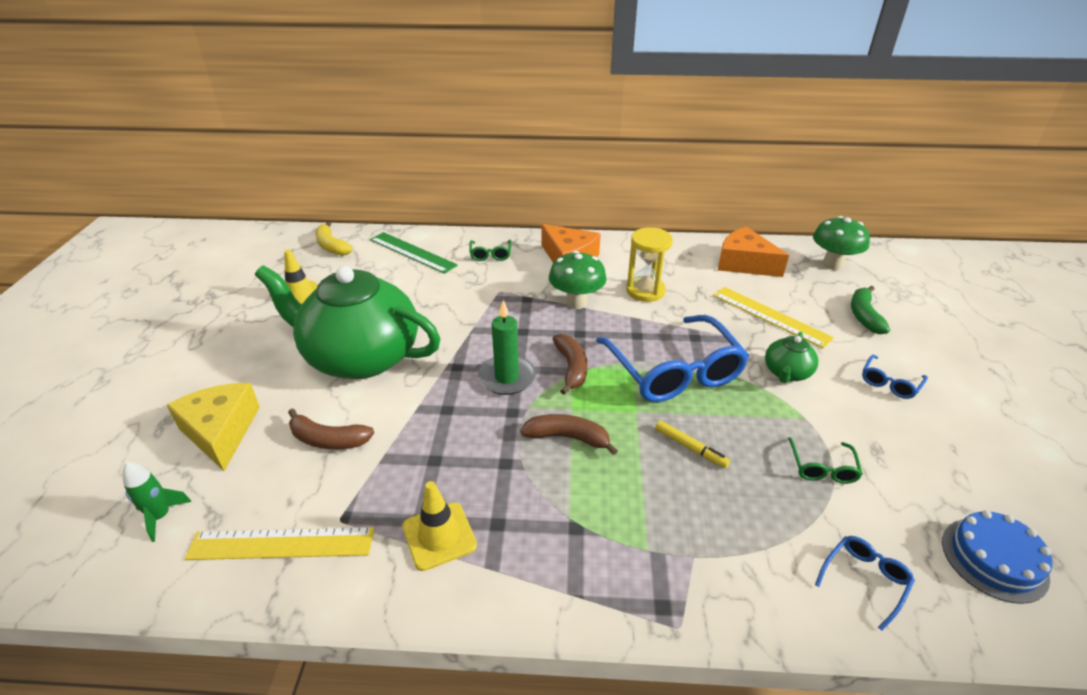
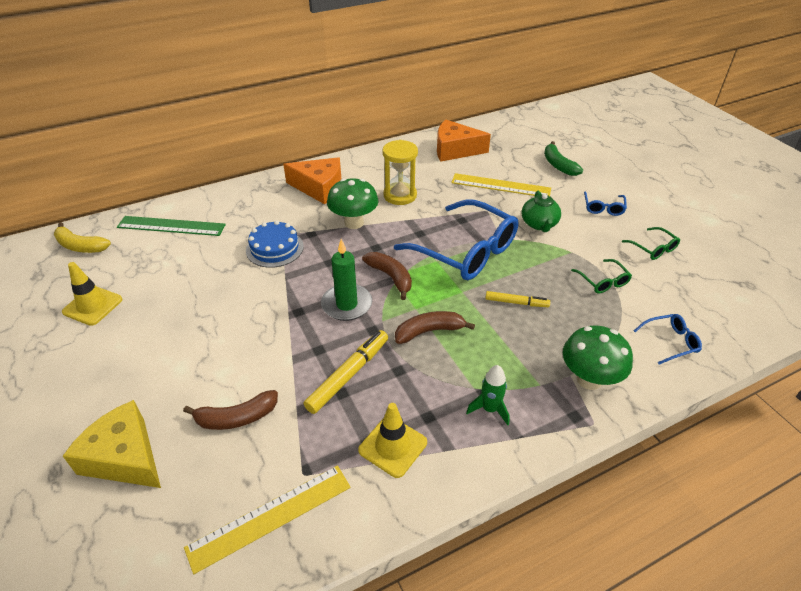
camera: 30 degrees left, 5 degrees up
(161, 516) = (134, 554): green rocket -> green rocket (489, 409)
(361, 357) = (204, 337): green teapot -> none
(454, 446) = (348, 375): none -> yellow marker
(490, 254) = (248, 205): green glasses -> green glasses (653, 248)
(832, 264) = (514, 132): green mushroom -> green mushroom (589, 379)
(864, 580) = (670, 342): blue glasses -> blue glasses turned 60 degrees clockwise
(994, 559) = (723, 297): blue cake -> blue cake (274, 248)

